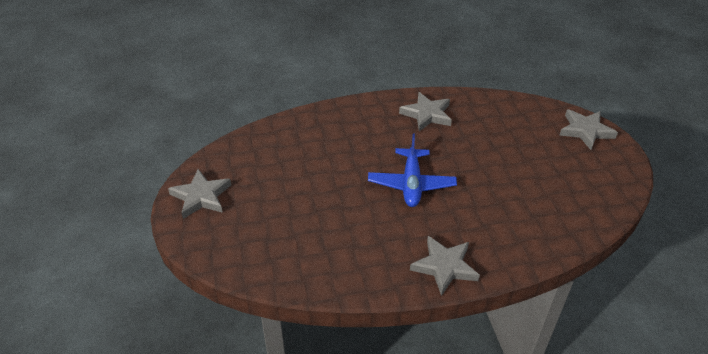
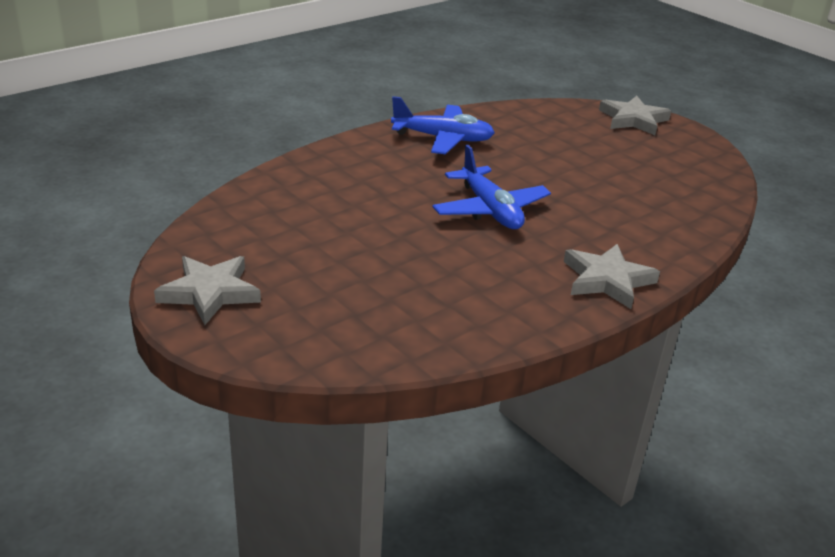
camera: 30 degrees left, 10 degrees down
(427, 114) = (443, 139): grey star -> blue plane

